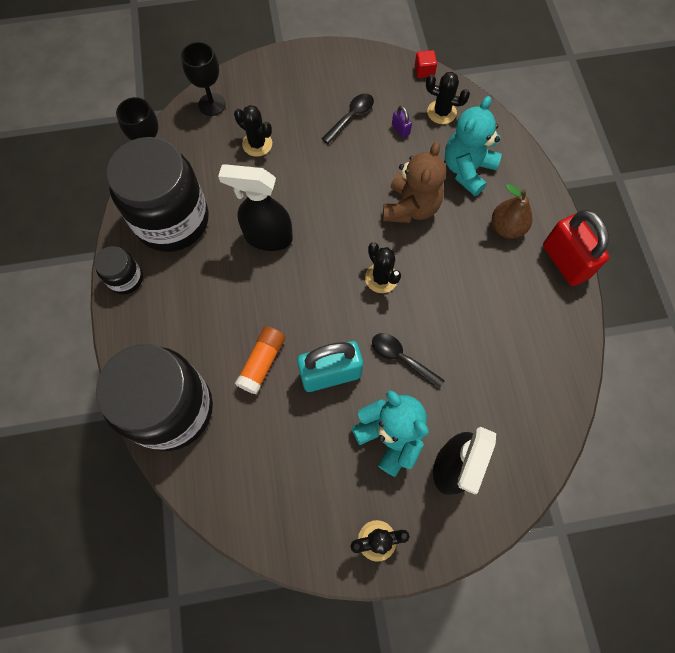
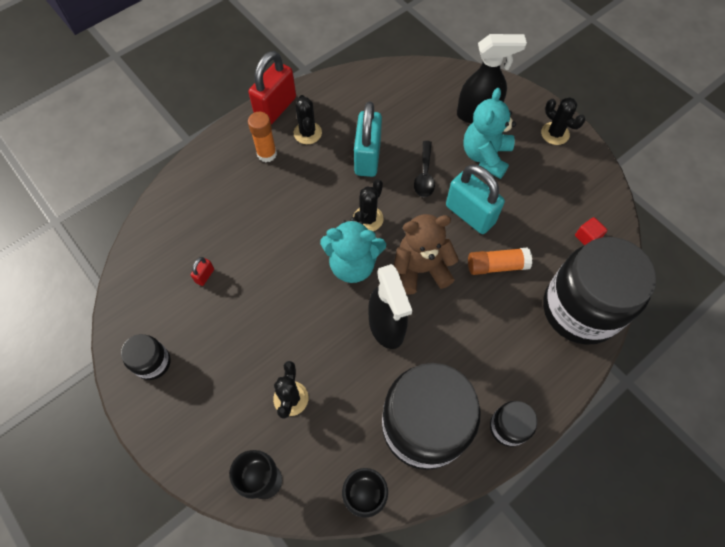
camera: 120 degrees left, 5 degrees down
(346, 72) = (153, 362): none -> black jar
(351, 117) = (211, 327): black spoon -> none
(400, 129) = (205, 276): purple padlock -> red padlock
(410, 207) = (287, 229): brown teddy bear -> brown teddy bear (421, 269)
(424, 71) = (119, 289): red cube -> red cube (587, 237)
(441, 112) = (166, 251): black cactus -> black cactus (307, 133)
(454, 315) = (367, 157): none -> turquoise padlock
(467, 170) = (223, 203): turquoise teddy bear -> turquoise teddy bear (353, 264)
(507, 228) = (267, 154): brown pear -> orange glue stick

